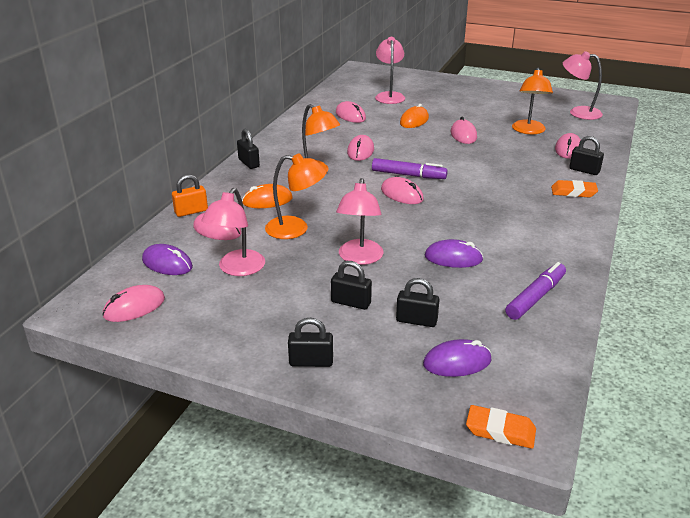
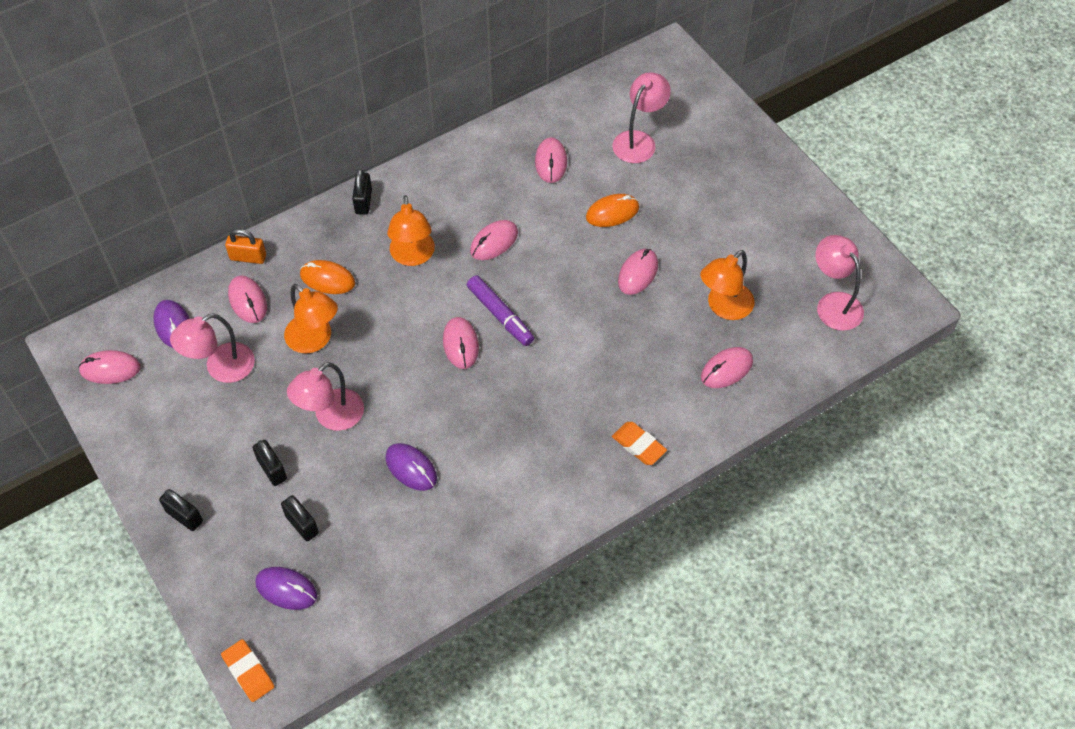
camera: 35 degrees right, 25 degrees up
(535, 297) = (427, 562): purple marker -> none
(584, 170) = (696, 417): black padlock -> none

